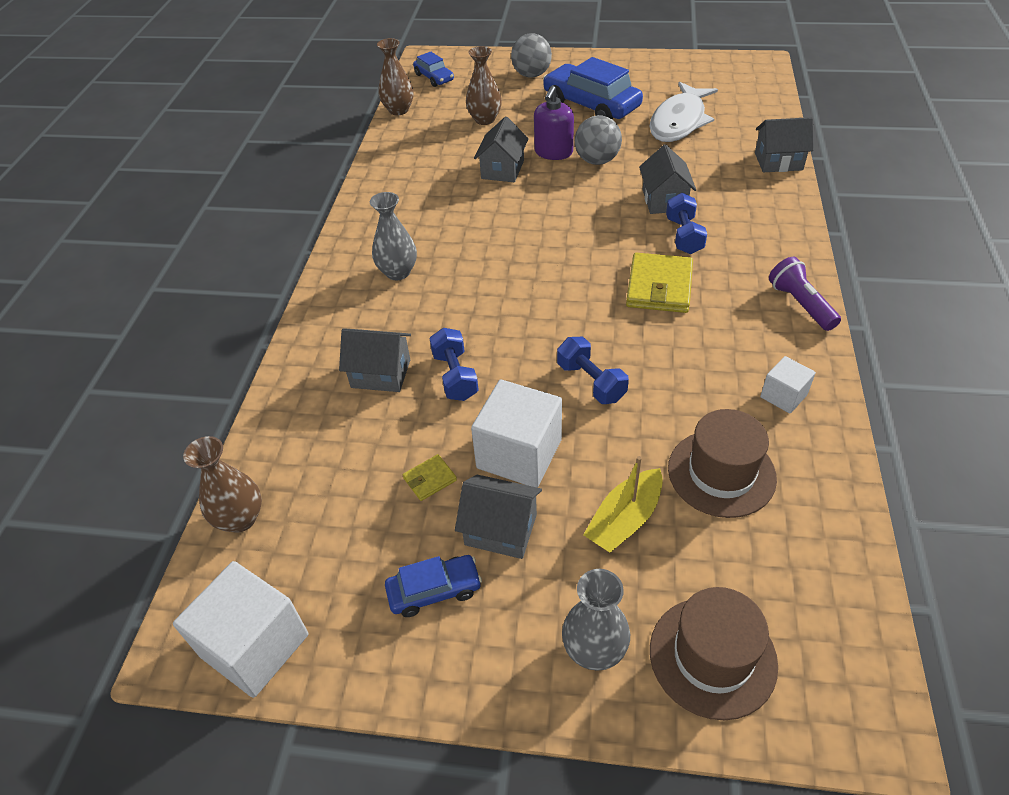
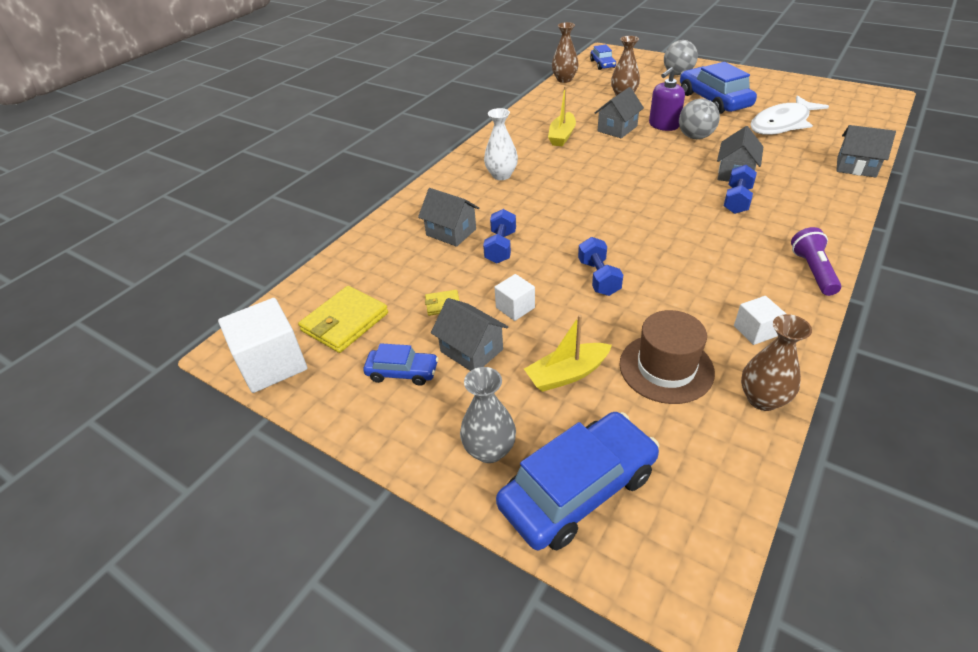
camera: 25 degrees right, 5 degrees down
(240, 519) = (310, 290): brown vase -> brown vase (762, 399)
(398, 272) = (501, 175): grey vase -> white vase
(441, 195) = (562, 136): none -> yellow boat
(519, 454) = (515, 308): white cube -> white cube, size x0.54
(659, 286) = (694, 229): yellow wallet -> yellow wallet (345, 322)
(712, 656) = (578, 490): brown hat -> blue car

